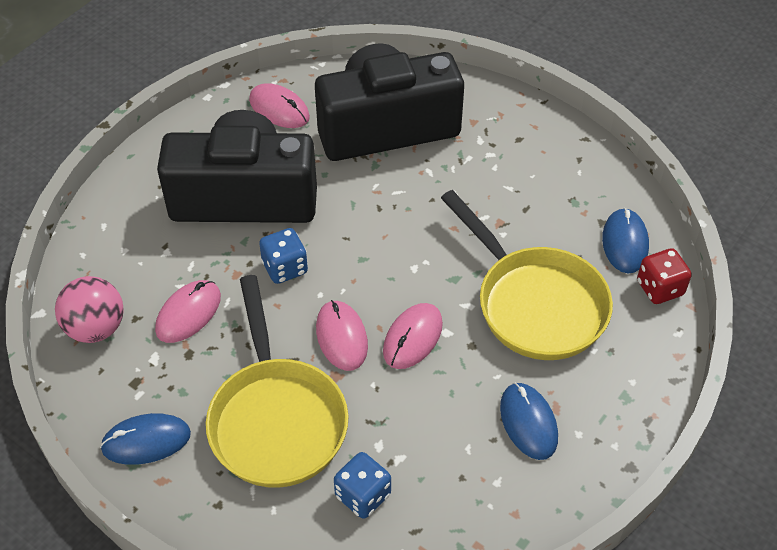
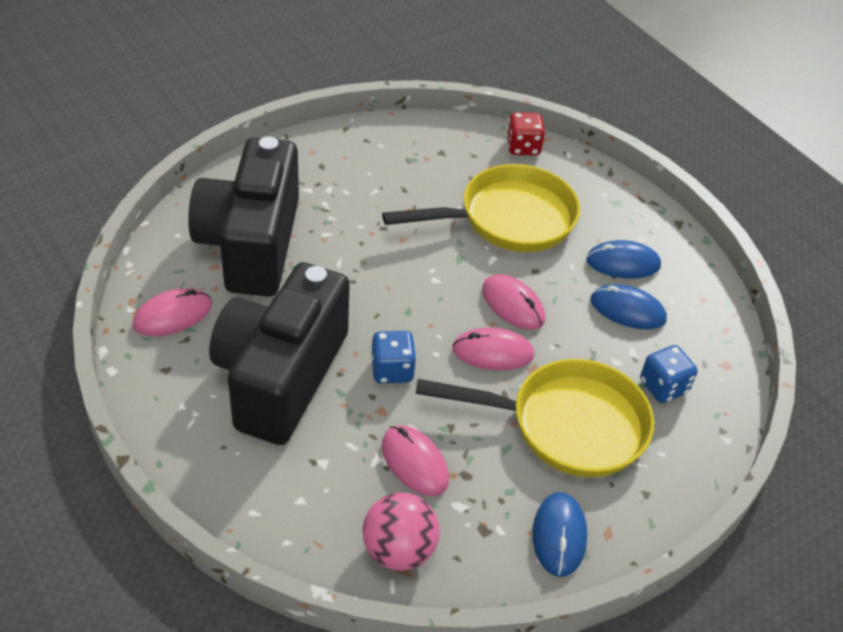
camera: 75 degrees left, 5 degrees down
(625, 243) = (469, 148): blue mouse -> blue mouse (627, 310)

